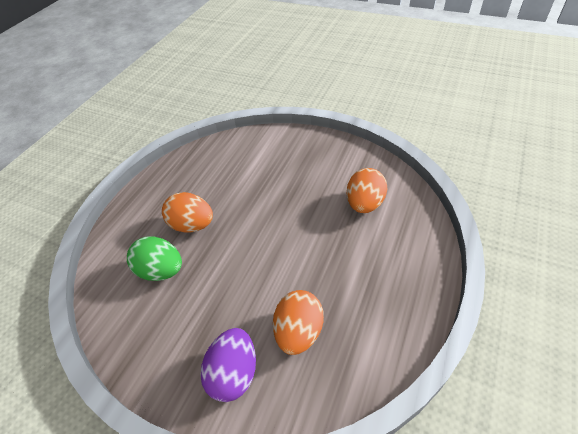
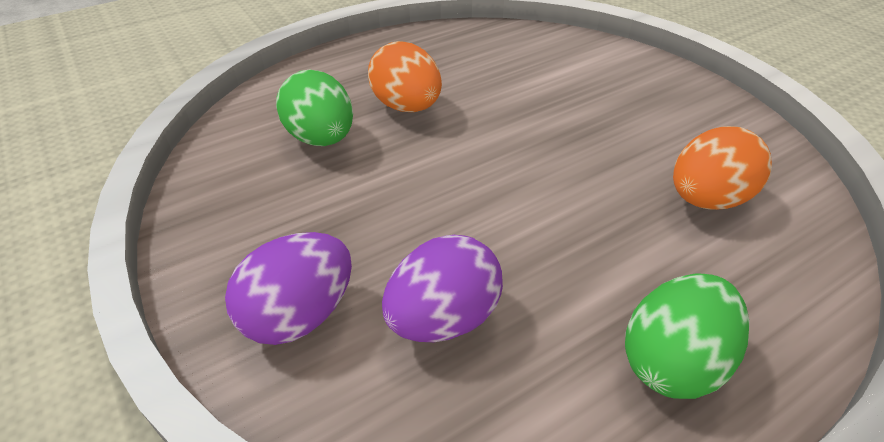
camera: 30 degrees right, 5 degrees down
(298, 332) = (443, 318): orange egg -> purple egg
(397, 292) = (672, 361): none -> green egg

